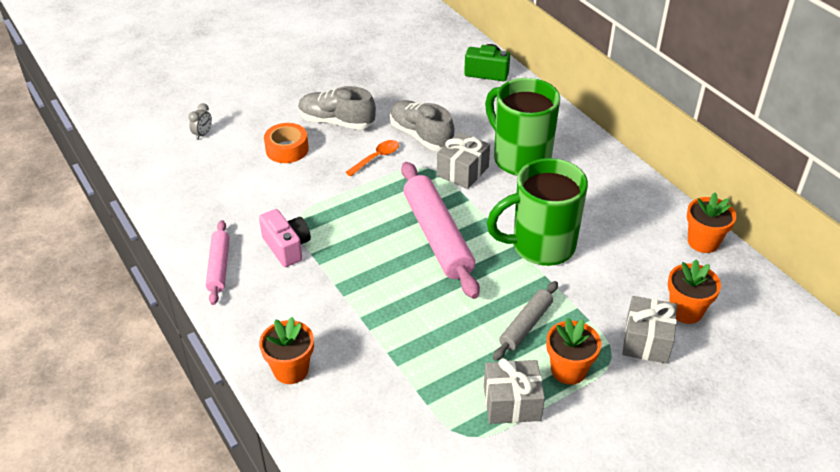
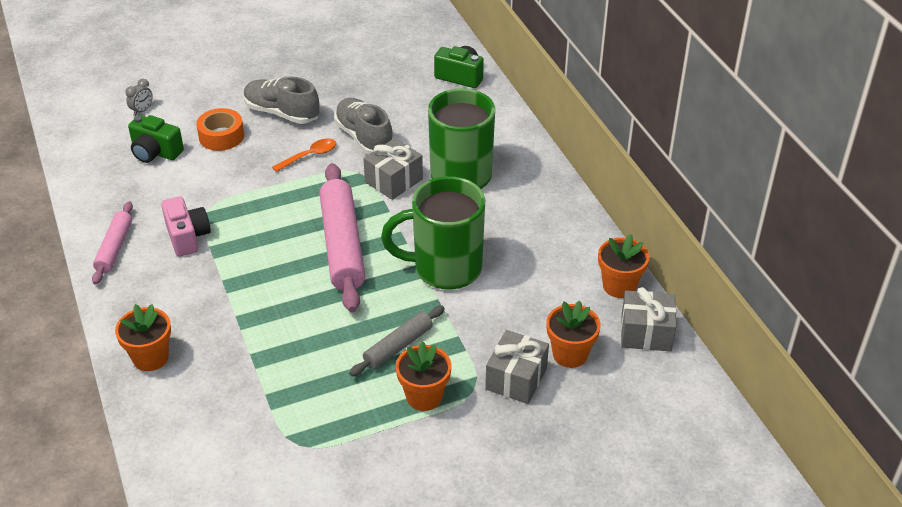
camera: 10 degrees right, 0 degrees up
(229, 171) = (155, 152): none -> green camera
(512, 403) = (354, 420): grey gift -> grey gift (646, 333)

